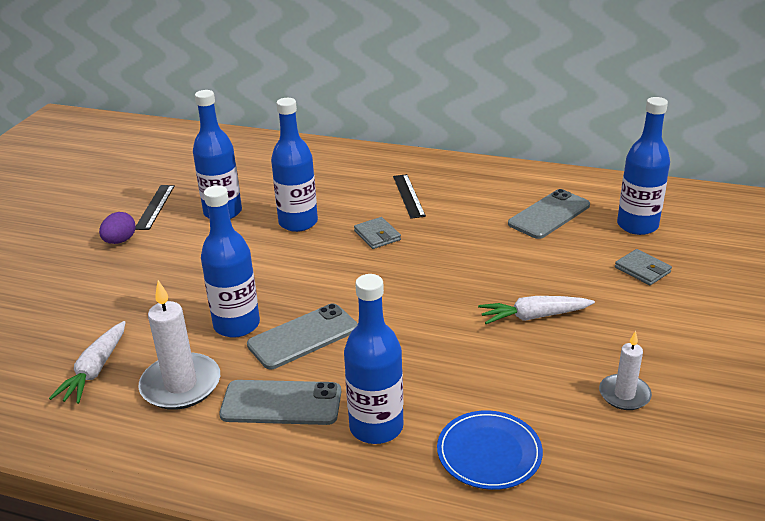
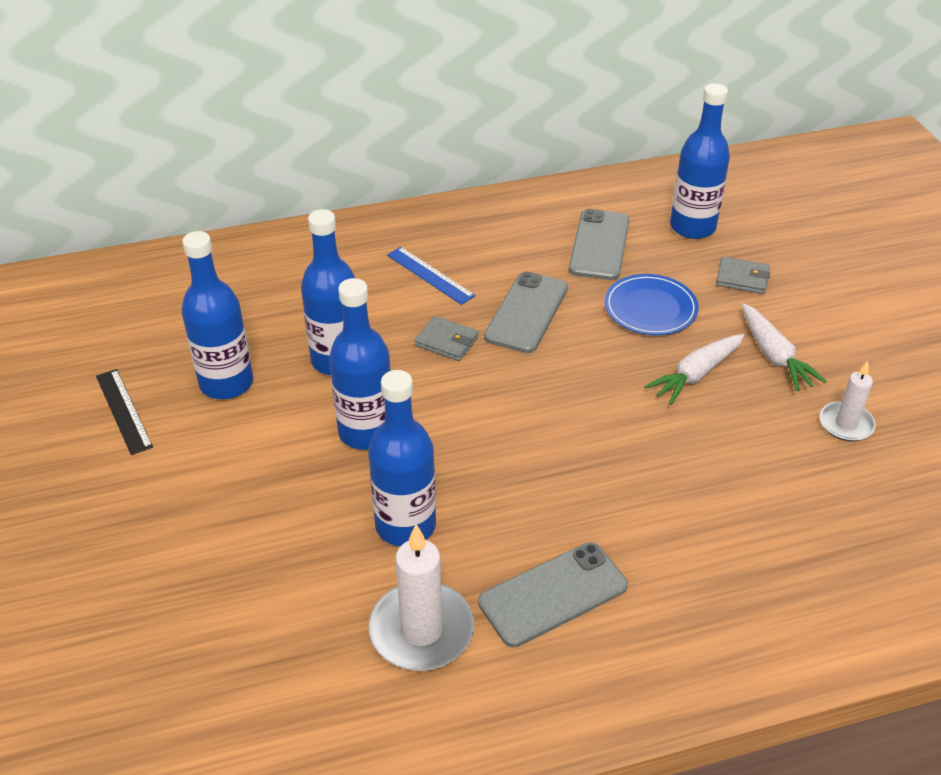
camera: 35 degrees left, 10 degrees up
(95, 370) = (297, 665): white carrot -> white carrot (774, 355)
(120, 241) = (130, 479): purple egg -> none
(303, 337) = (494, 504): grey phone -> grey phone (526, 312)
(376, 427) = (671, 571): blue bottle -> blue bottle (366, 432)
(408, 196) = (430, 275): black ruler -> blue ruler
(489, 453) = (794, 543): blue plate -> blue plate (650, 308)

